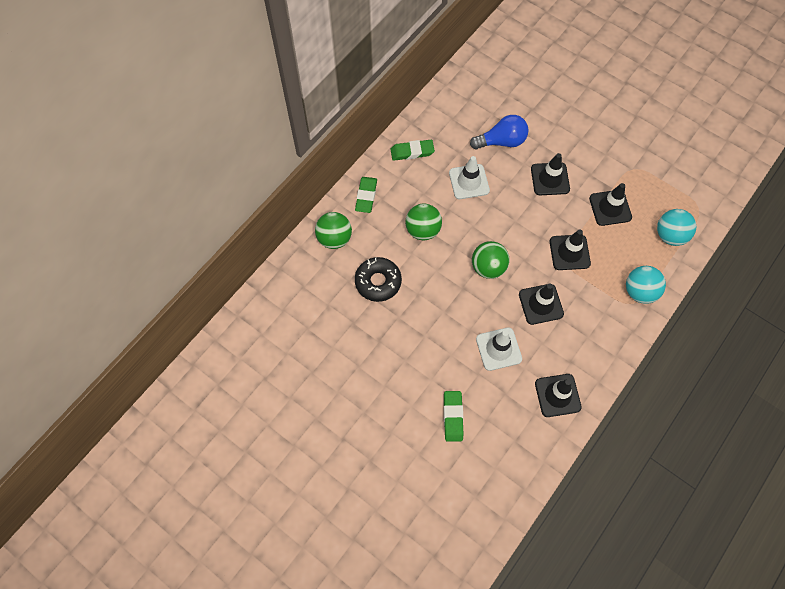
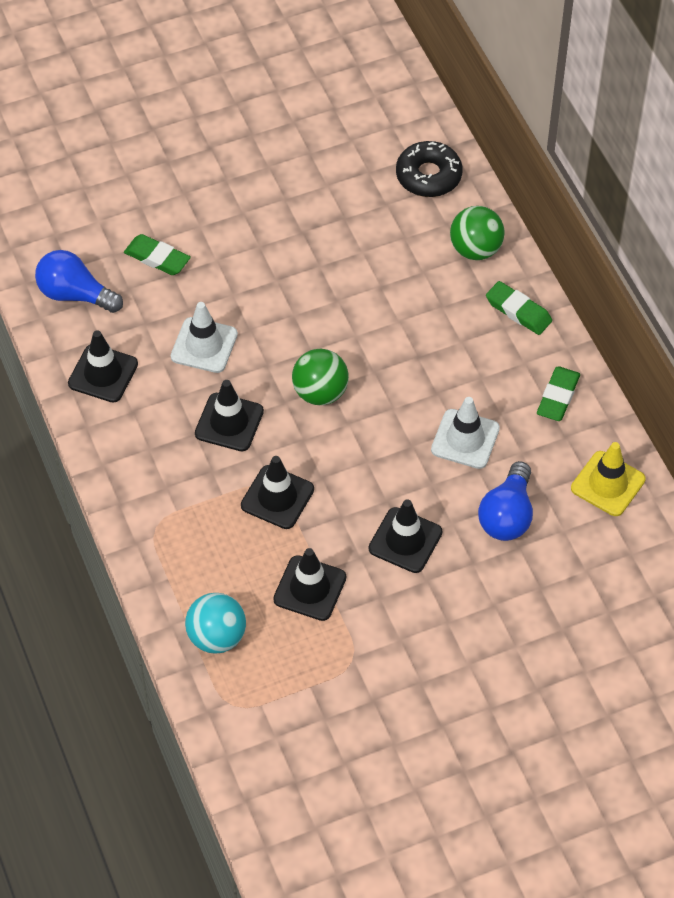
camera: 120 degrees right, 10 degrees down
(378, 282) = (382, 266): black donut -> black donut (428, 176)
(423, 230) = (424, 348): green ball -> none
(451, 107) = (608, 484): none -> yellow traffic cone
(513, 451) = (75, 294): none -> blue light bulb
(639, 292) = (165, 545): turquoise ball -> none

